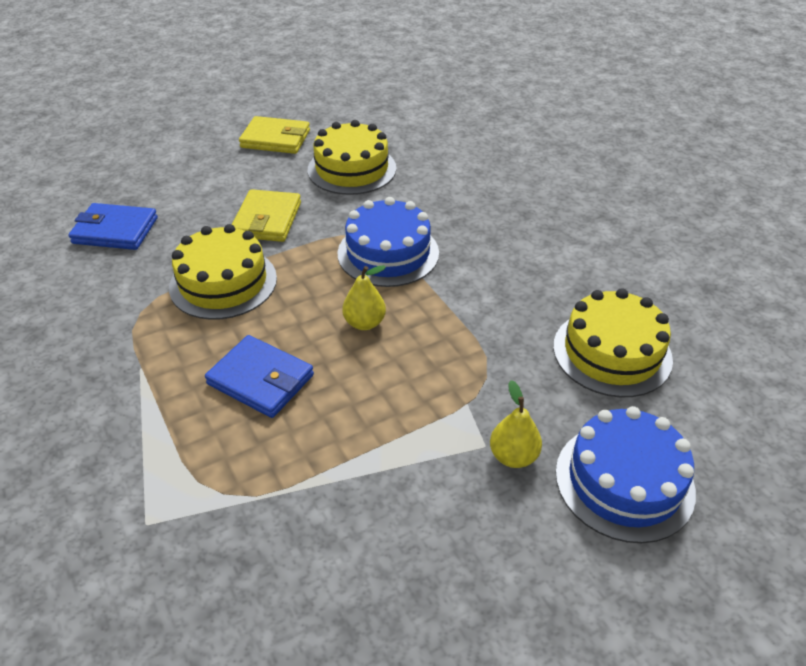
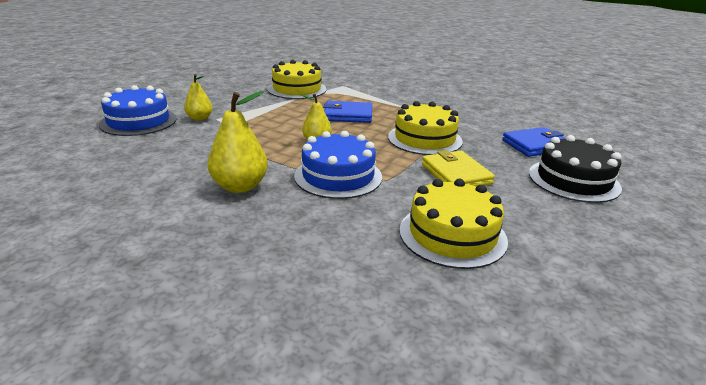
camera: 150 degrees right, 15 degrees down
(171, 181) = (573, 180): none -> black cake
(275, 139) = (577, 245): yellow wallet -> none
(498, 269) = (240, 186): none -> yellow pear
(612, 352) = (139, 161): yellow cake -> yellow cake (297, 89)

